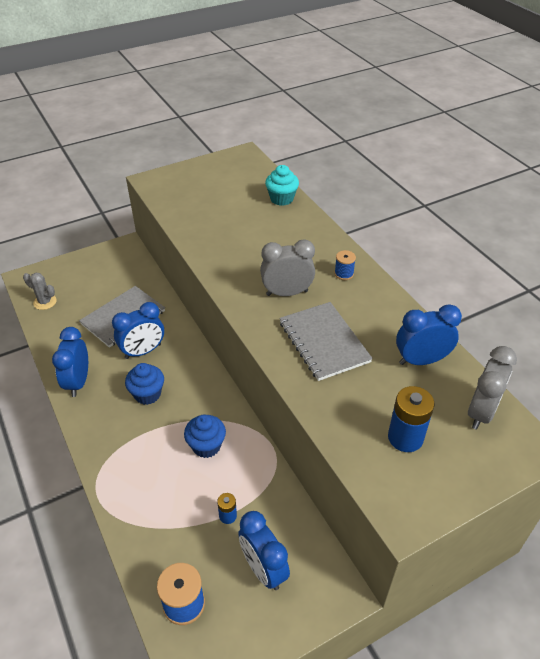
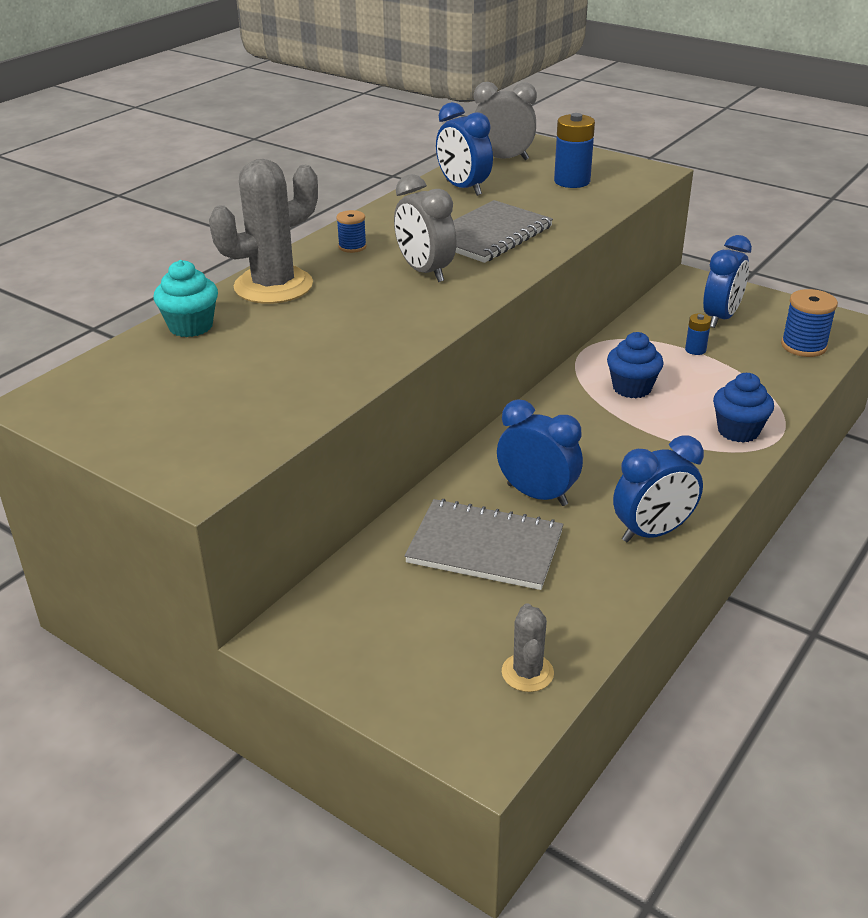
camera: 115 degrees left, 10 degrees down
(147, 394) = (606, 459): blue cupcake -> blue cupcake (738, 431)
(309, 232) = (273, 286): none -> grey cactus

